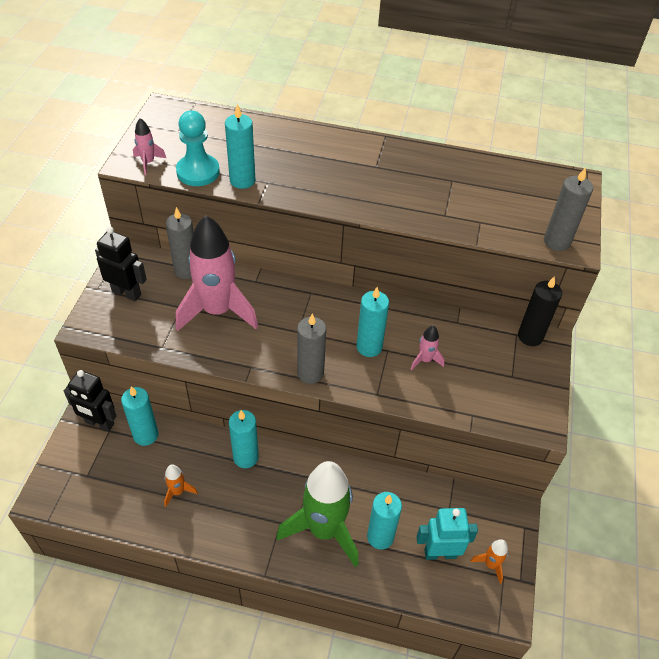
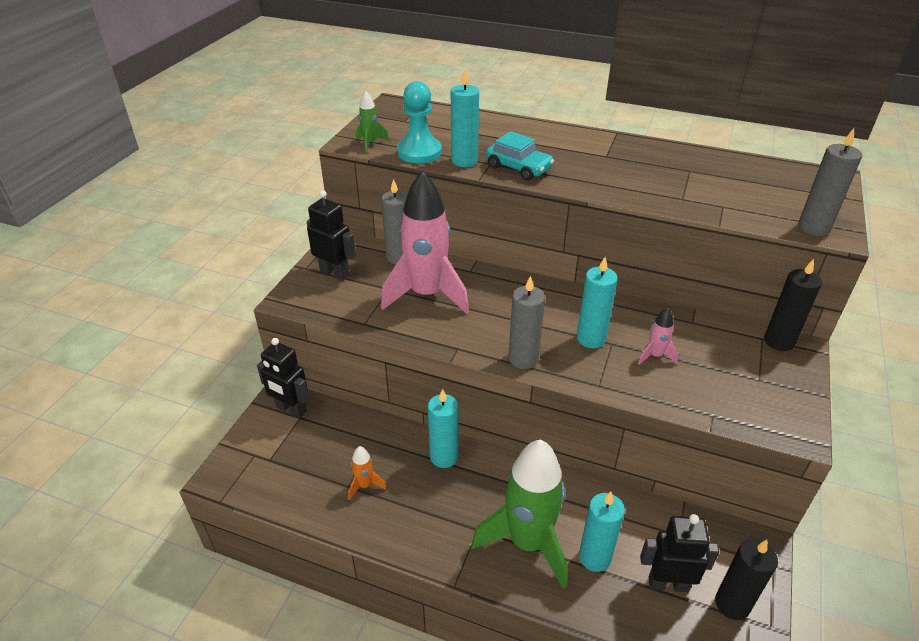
camera: 10 degrees right, 10 degrees down
(146, 435) = (338, 425): turquoise candle -> none
(148, 163) = (370, 143): pink rocket -> green rocket
(294, 186) = (518, 167): none -> turquoise car
(440, 553) = (668, 584): turquoise robot -> black robot
(490, 564) = (732, 604): orange rocket -> black candle

